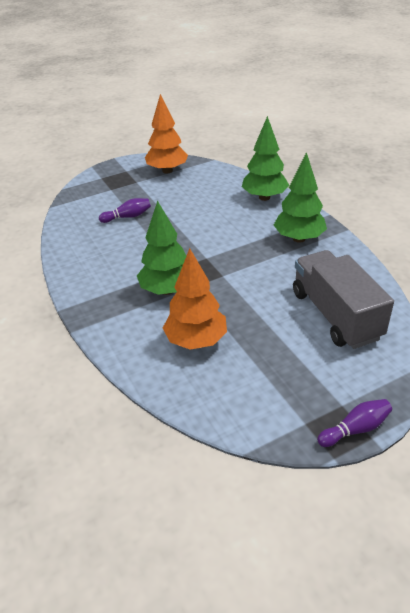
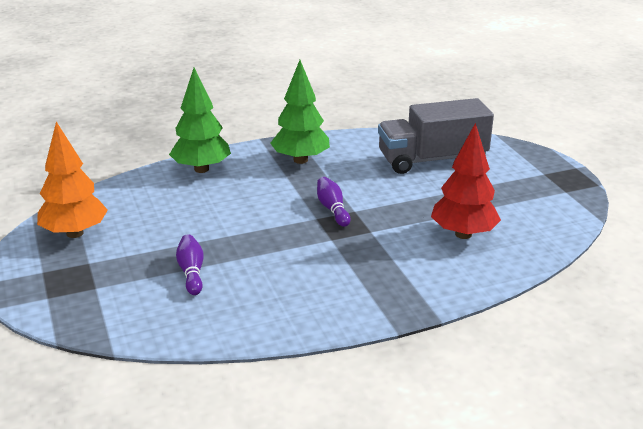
camera: 85 degrees left, 10 degrees down
(167, 290) = (374, 247): green tree -> none
(196, 341) = (463, 234): orange tree -> red tree
(355, 429) = (569, 172): purple bowling pin -> purple bowling pin (332, 209)

